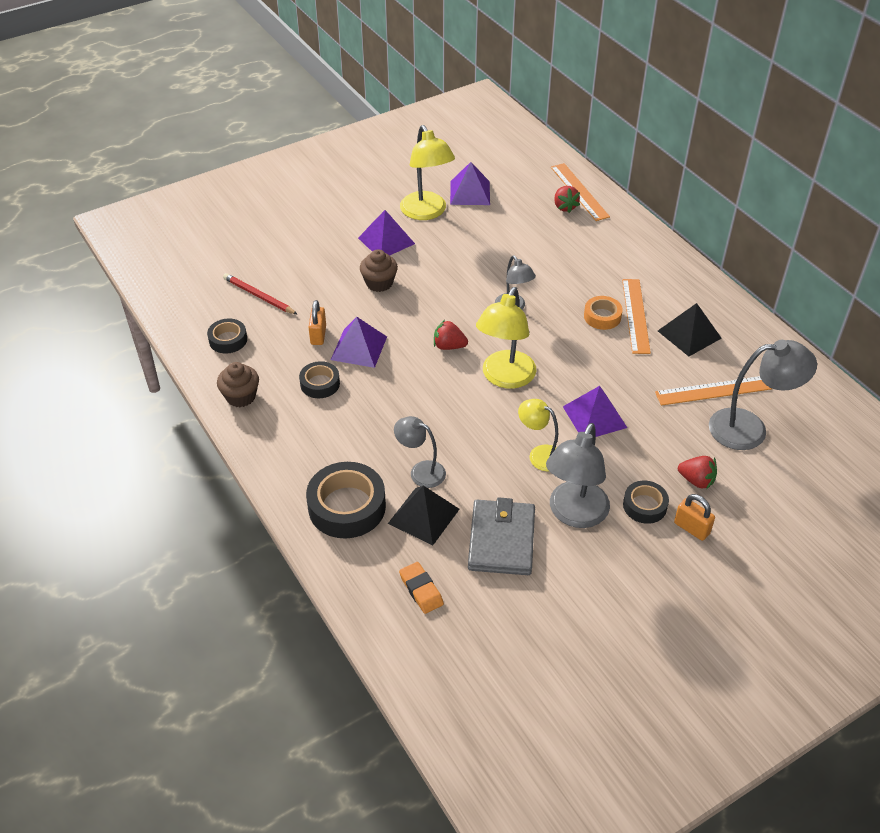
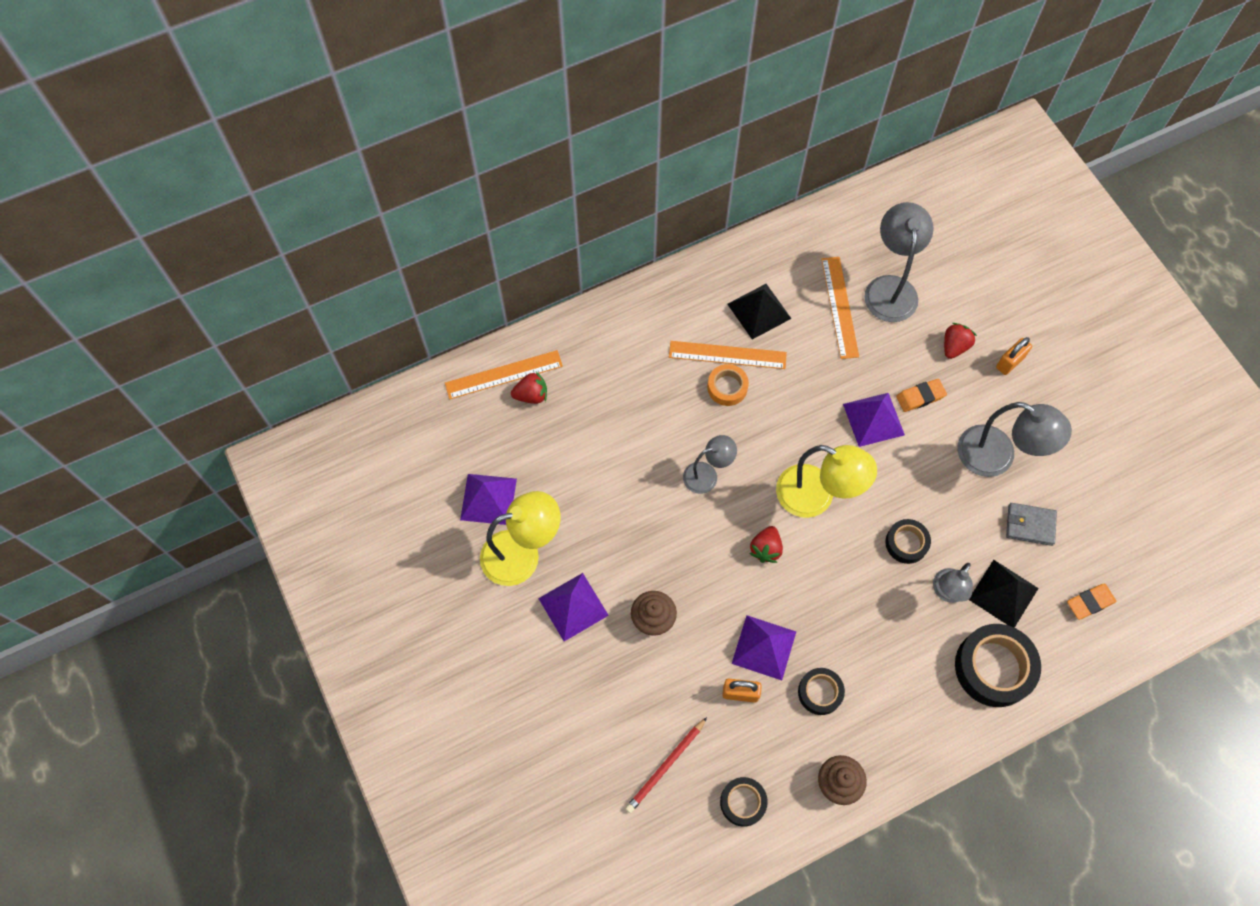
camera: 85 degrees left, 20 degrees up
(501, 540) = (1030, 525): grey wallet -> grey wallet, size x0.62
(539, 454) = (923, 477): yellow lamp -> none
(629, 452) = (920, 397): none -> orange eraser
(644, 506) = (985, 395): black tape -> black tape (906, 543)

